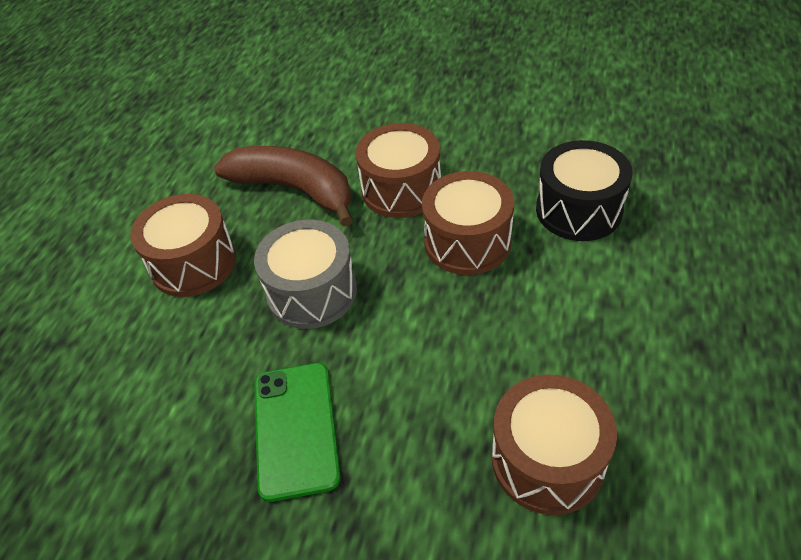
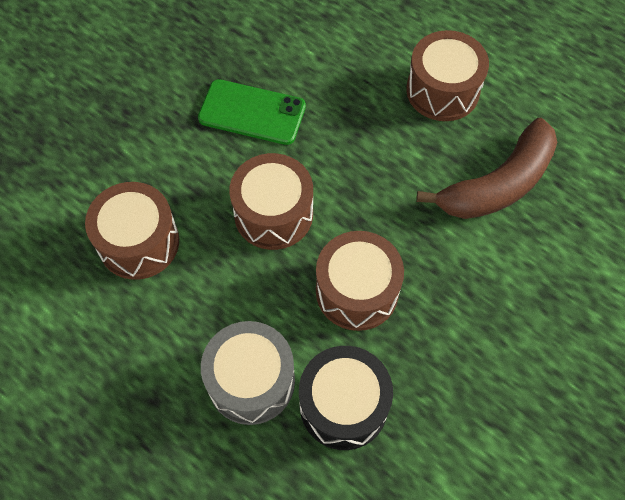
camera: 110 degrees right, 15 degrees up
(312, 292) = (366, 158): grey drum -> grey drum (251, 381)
(401, 189) = (453, 269): brown drum -> brown drum (273, 214)

